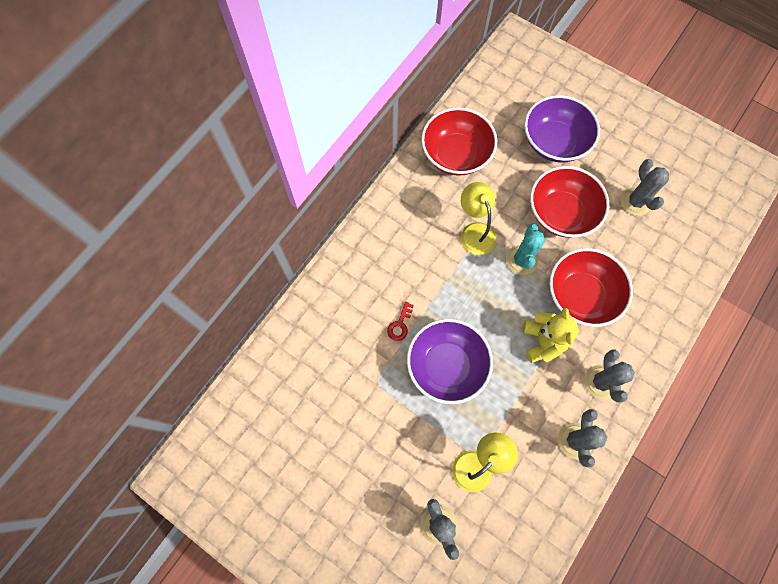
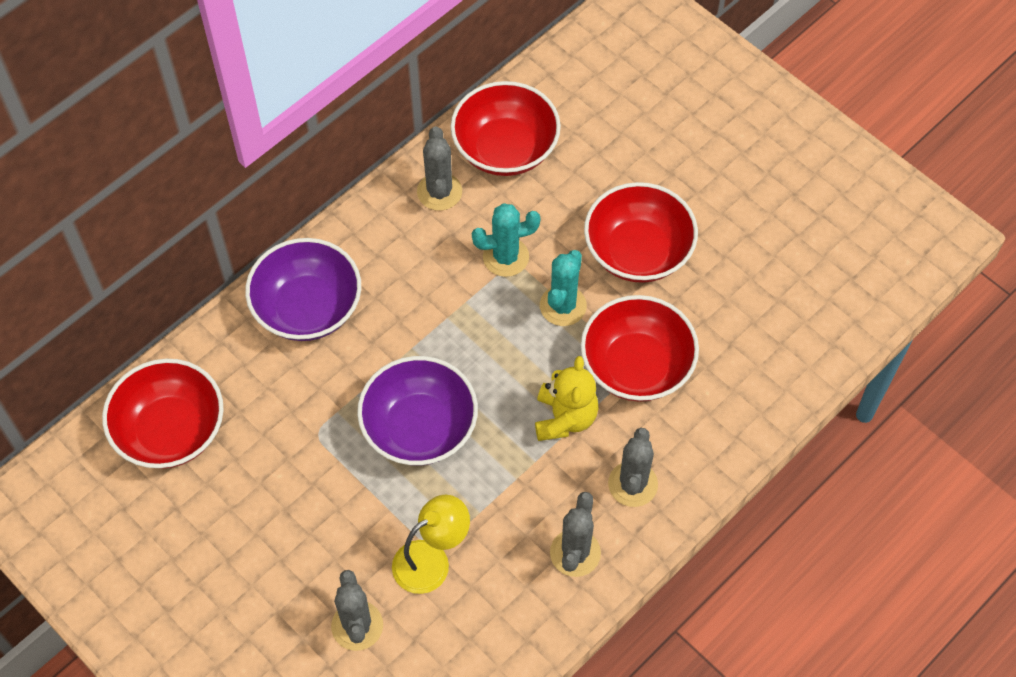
camera: 10 degrees right, 10 degrees down
(274, 398) = (170, 430): none -> red bowl
(400, 324) = (367, 364): red key -> none
(475, 231) = (506, 257): yellow lamp -> turquoise cactus
(554, 142) = (654, 153): purple bowl -> purple bowl (307, 308)
(635, 202) = (752, 252): grey cactus -> grey cactus (439, 192)

